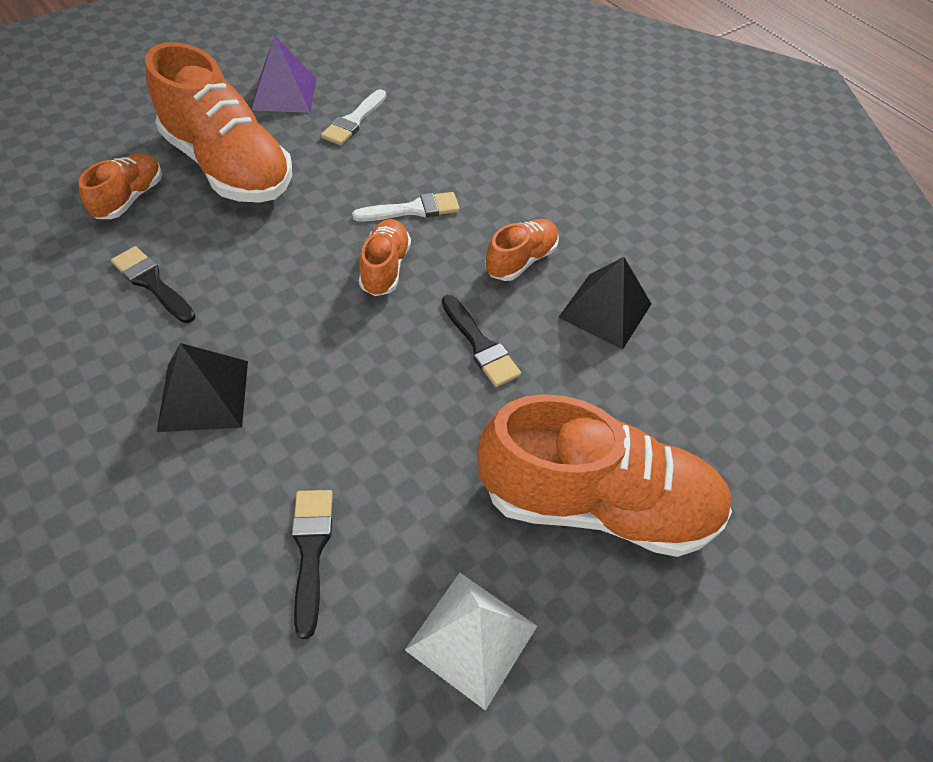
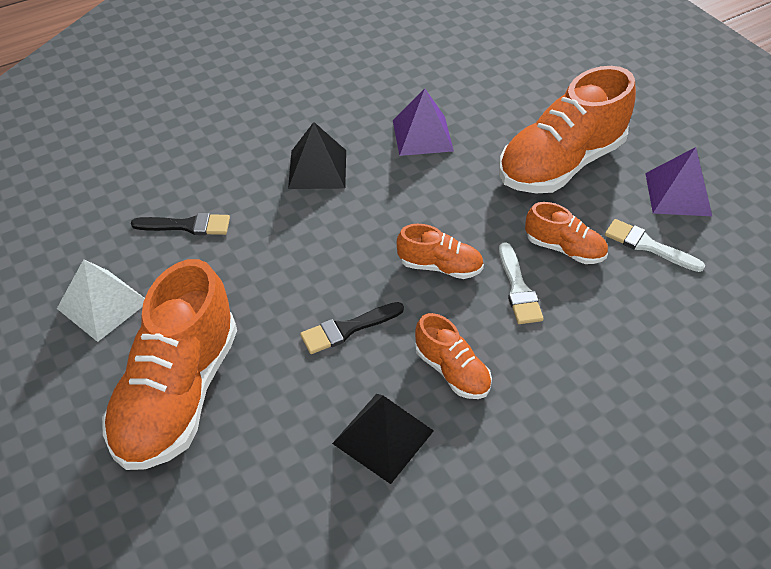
camera: 100 degrees right, 5 degrees down
(130, 198) = (513, 114): orange shoe -> orange shoe (564, 249)
(152, 283) = (422, 135): black brush -> purple pyramid

